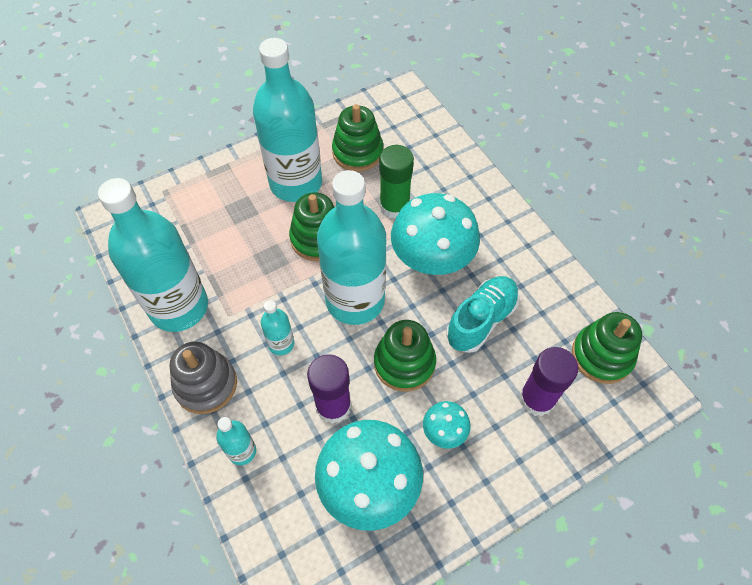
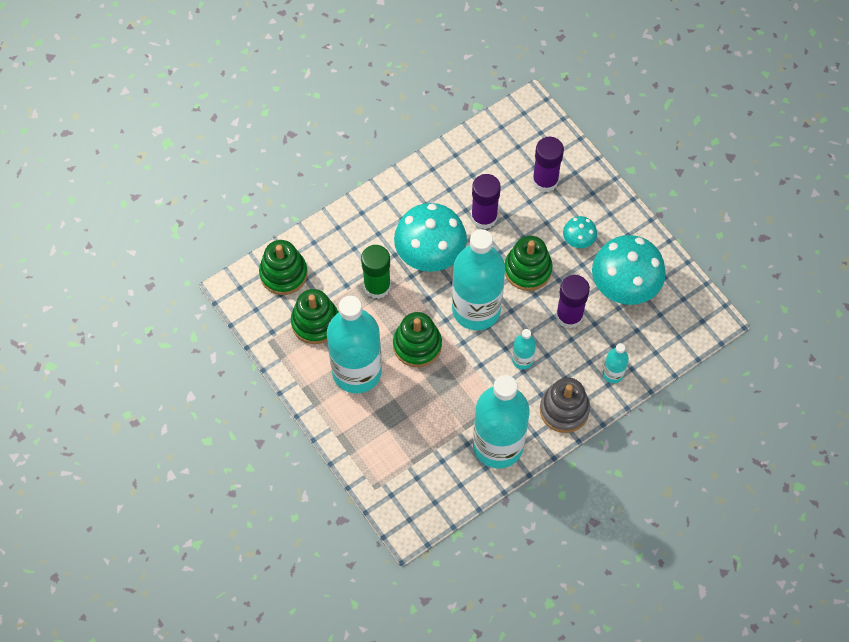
camera: 95 degrees left, 5 degrees up
(481, 320) = (484, 217): turquoise shoe -> purple glue stick
(601, 356) = (504, 137): green stacking toy -> green stacking toy (283, 274)

